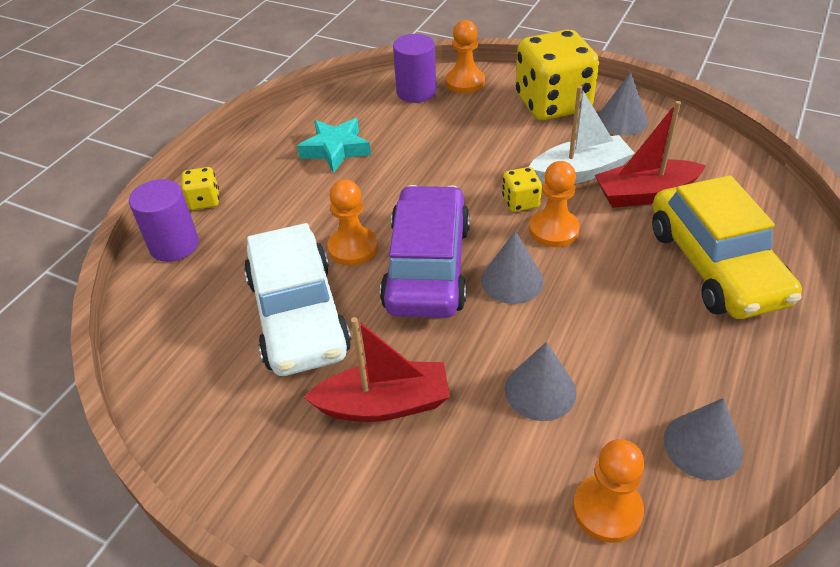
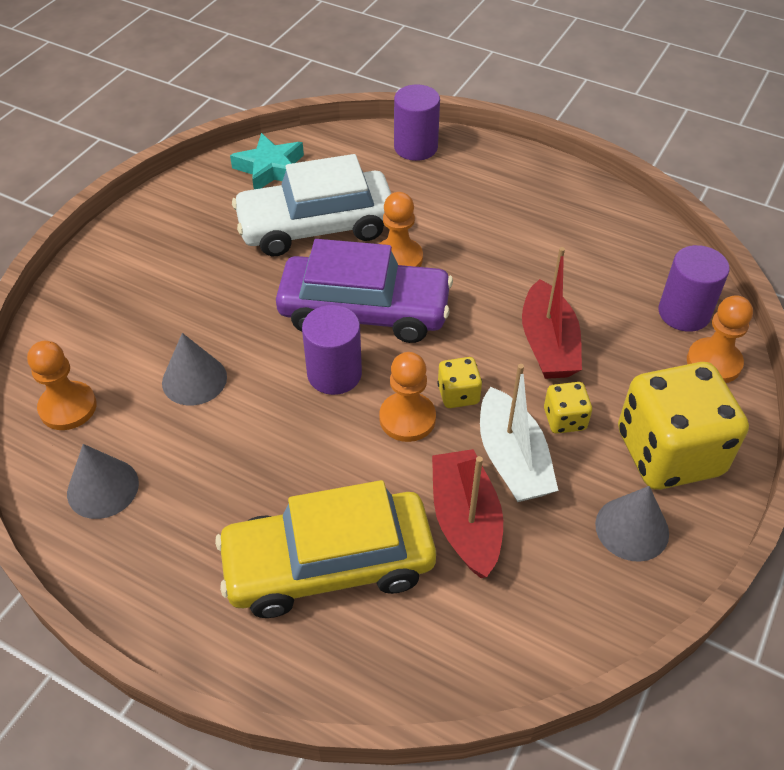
camera: 90 degrees right, 5 degrees up
(204, 201) = (476, 158): yellow dice -> yellow dice (564, 419)
(335, 150) = (559, 244): turquoise star -> turquoise star (270, 169)
(384, 404) = (208, 279): red boat -> red boat (548, 344)
(512, 280) = (334, 374): grey cone -> purple cylinder

